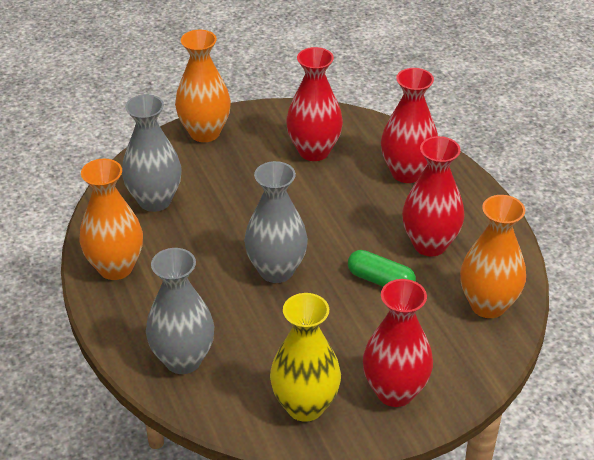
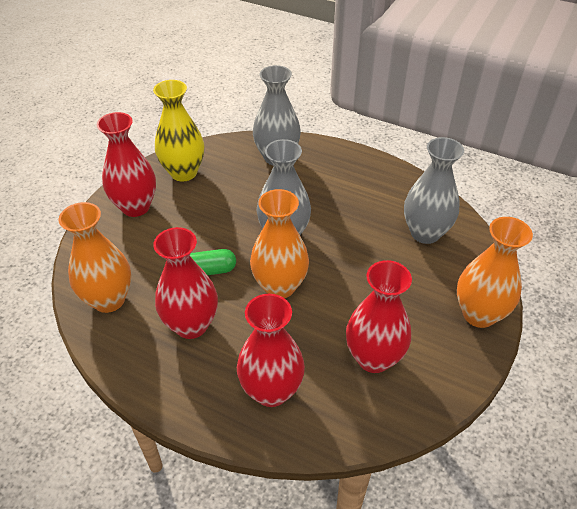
camera: 140 degrees right, 5 degrees up
(115, 268) = (382, 179): orange vase -> orange vase (280, 286)

